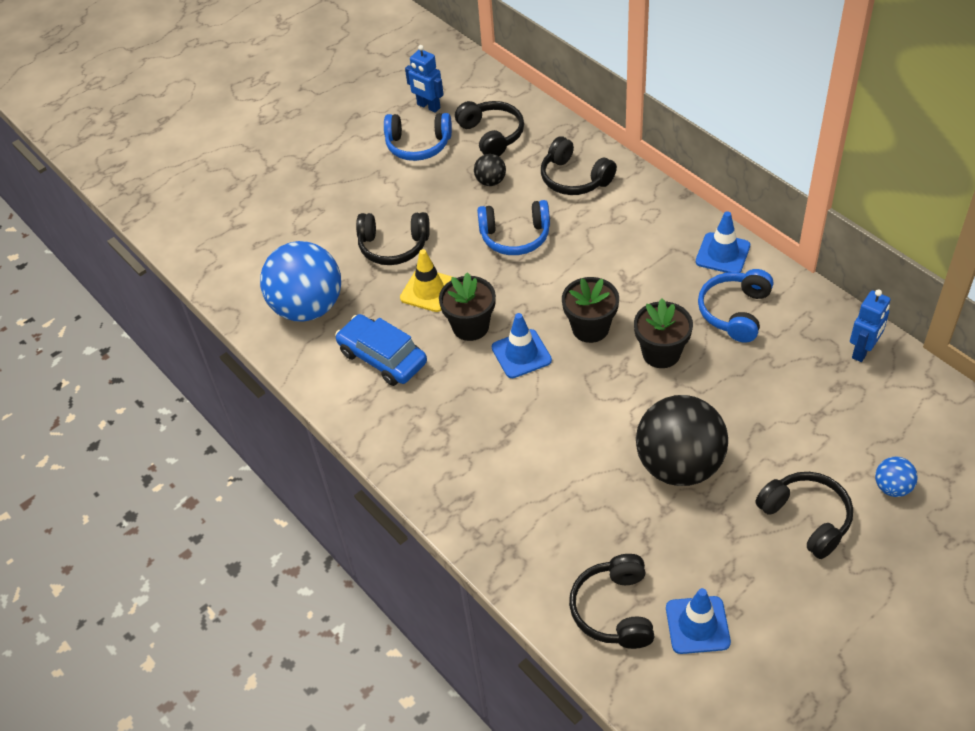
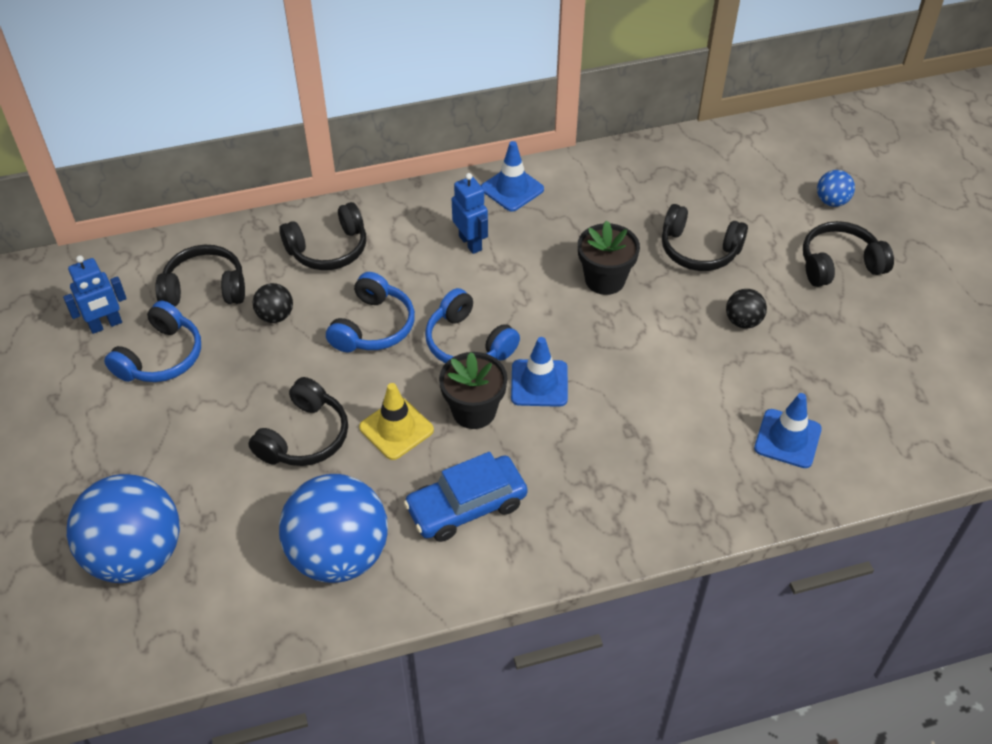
camera: 70 degrees left, 0 degrees up
(260, 212) = (136, 555): none -> blue ball
(590, 328) = (540, 317): black flower pot -> none
(614, 610) = (882, 432): black headphones -> black headphones (699, 250)
(679, 465) = (743, 321): black ball -> black ball, size x0.44
(697, 625) = (920, 380): blue traffic cone -> blue traffic cone (787, 439)
(735, 312) = (588, 211): blue headphones -> blue headphones (468, 343)
(863, 351) = (682, 155): blue robot -> blue robot (470, 243)

